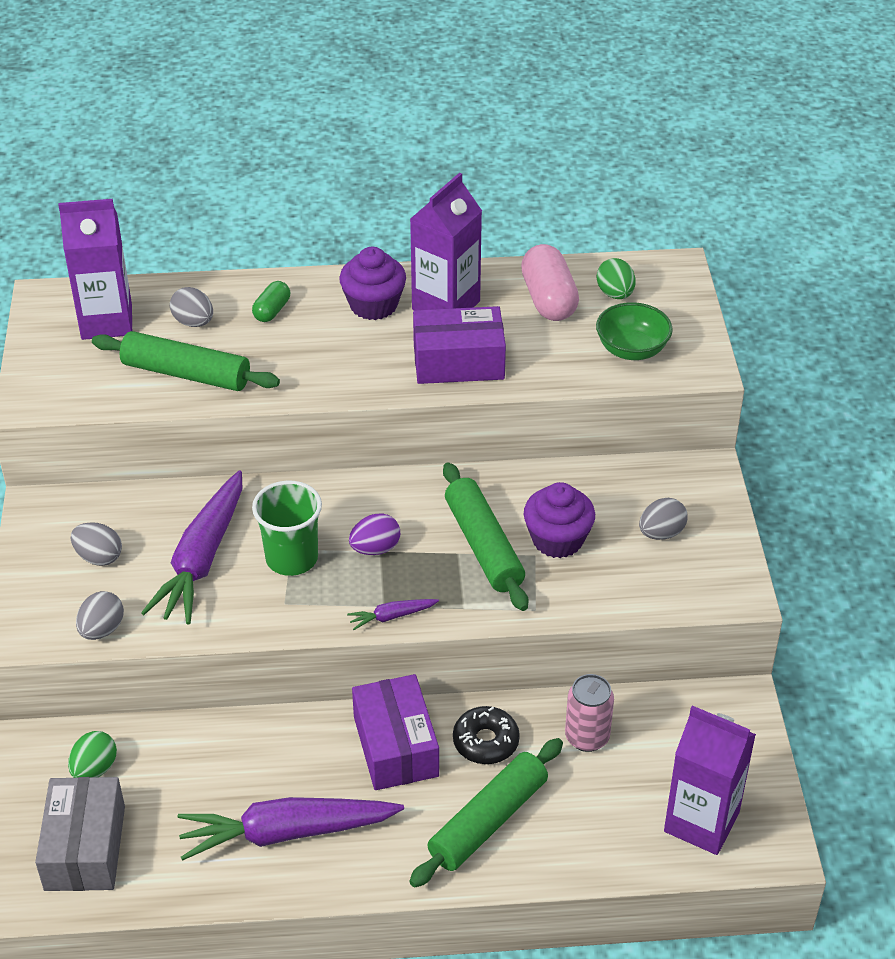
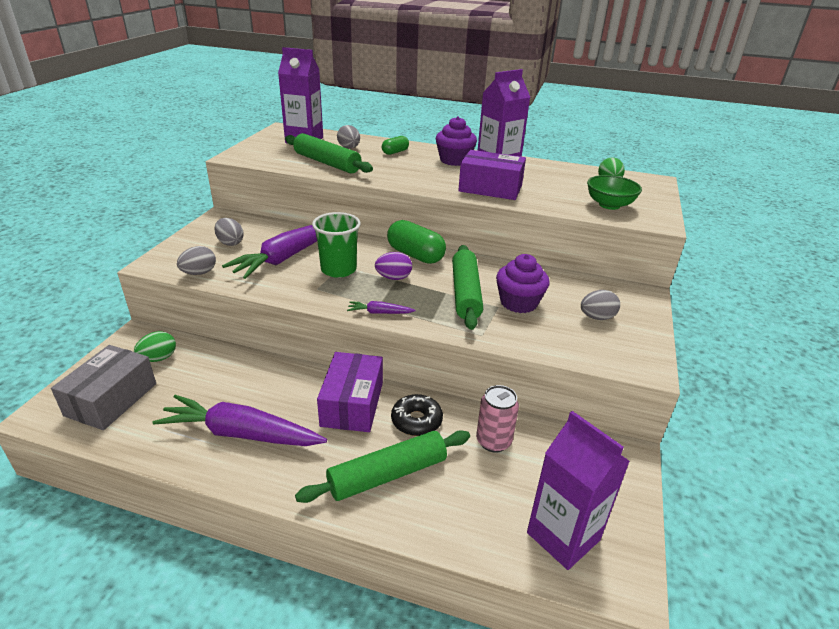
camera: 20 degrees right, 10 degrees down
(381, 494) = (415, 255): none -> green capsule
(548, 299) = (563, 177): pink capsule -> none

